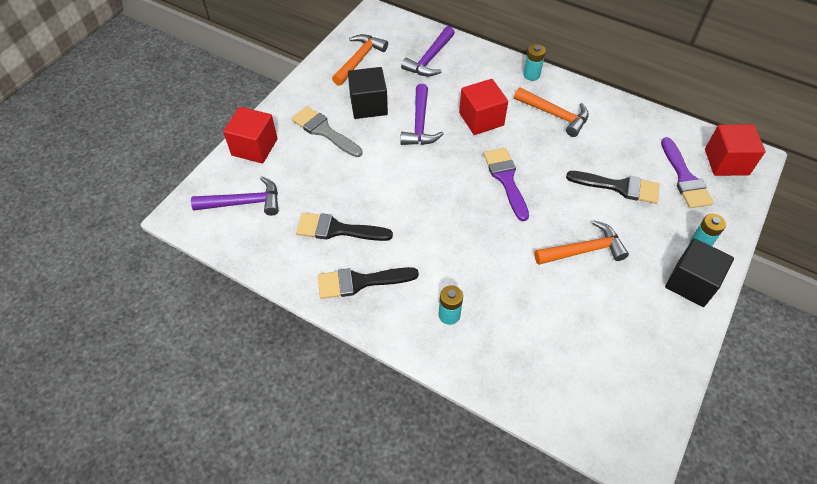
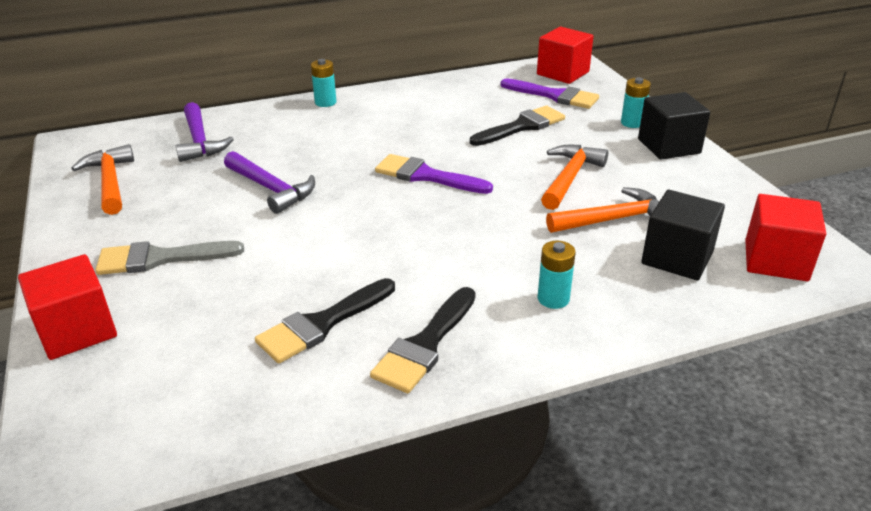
camera: 50 degrees left, 20 degrees down
(244, 203) = (149, 390): purple hammer -> none
(368, 105) = (184, 208): black cube -> black cube (677, 257)
(481, 119) = (329, 152): red cube -> red cube (776, 260)
(555, 115) = (392, 115): orange hammer -> orange hammer (614, 219)

